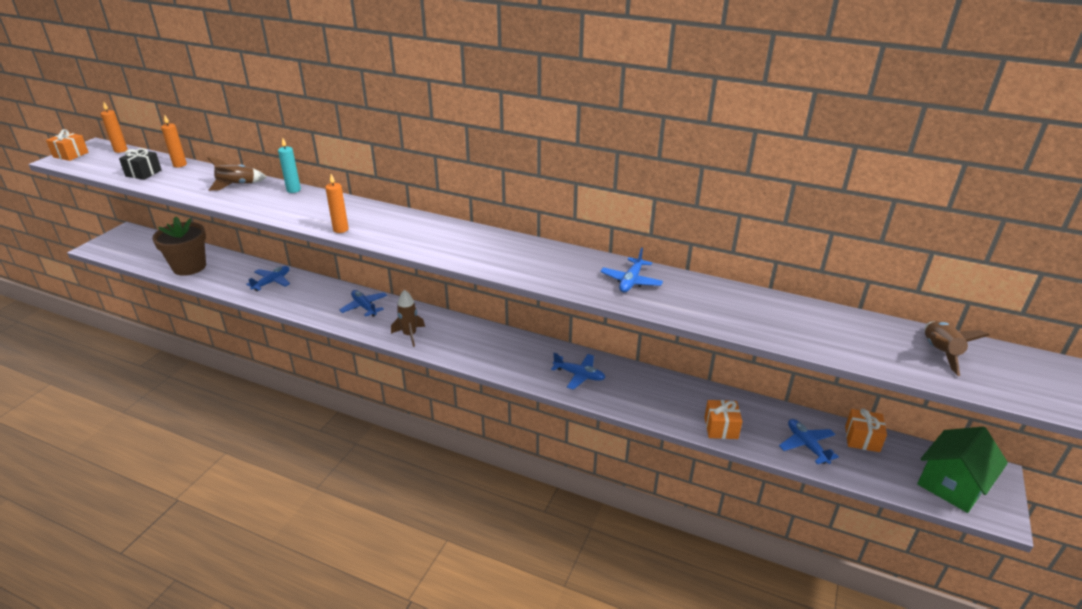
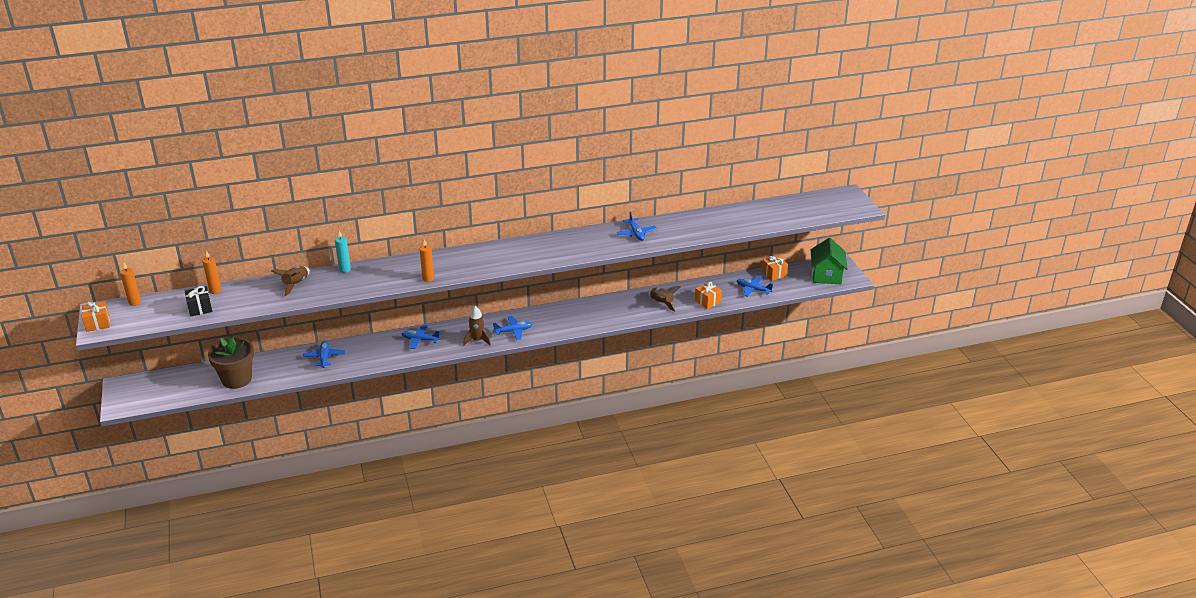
camera: 40 degrees left, 0 degrees up
(579, 375) = (607, 312): blue plane -> blue plane (513, 331)
(940, 353) = (804, 206): brown rocket -> brown rocket (662, 303)

